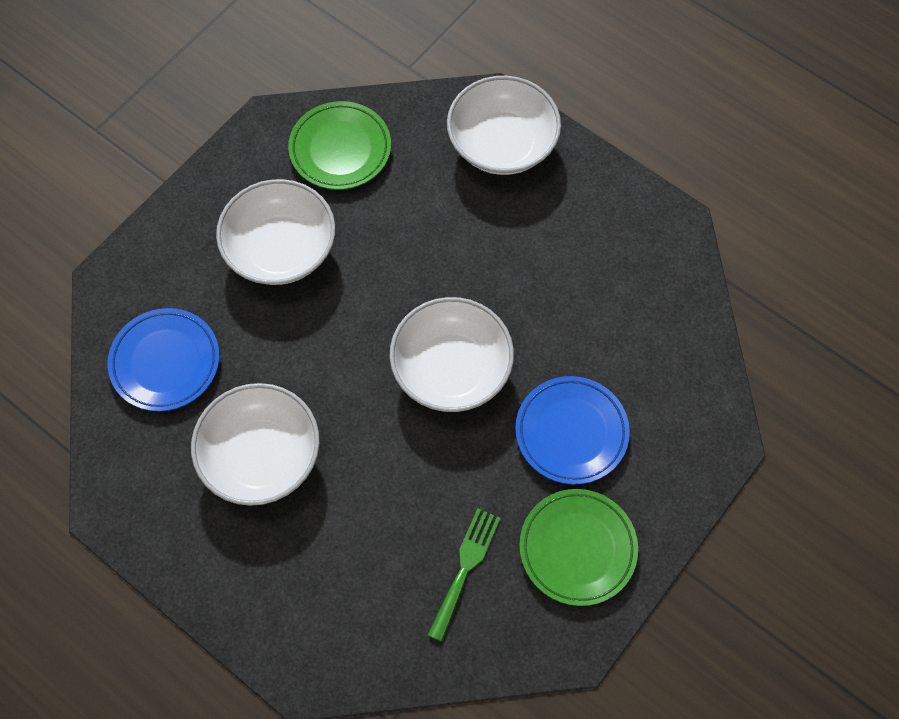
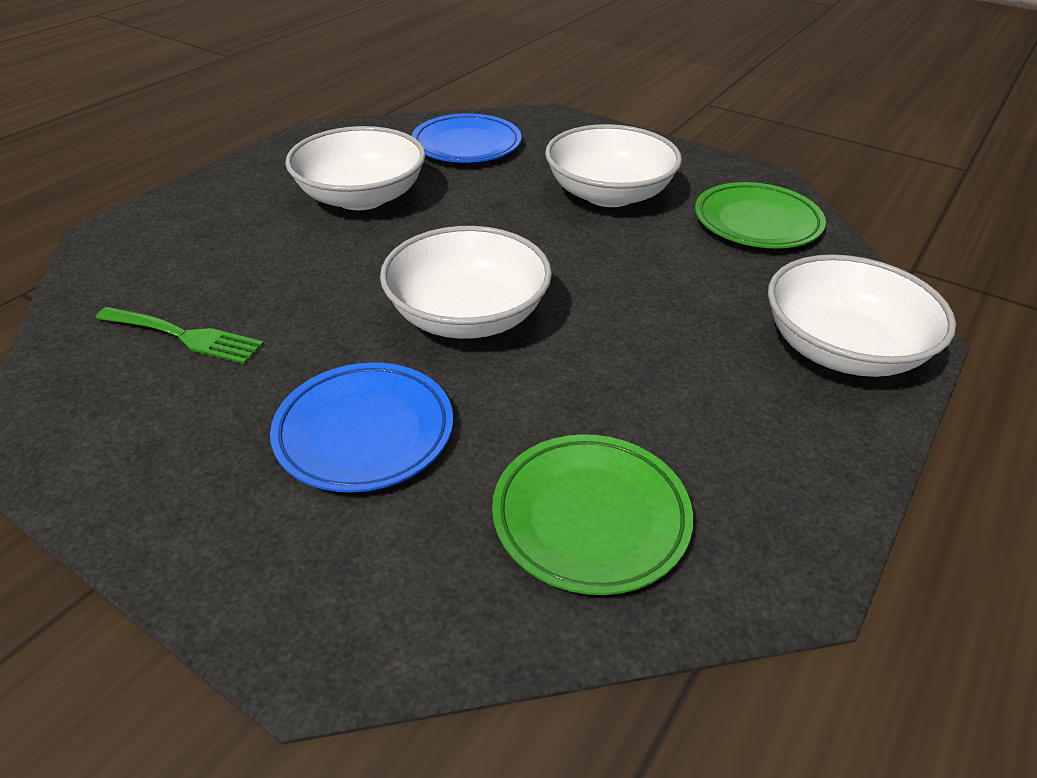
camera: 85 degrees right, 25 degrees down
(577, 548) = (174, 442): green plate -> green plate (590, 517)

